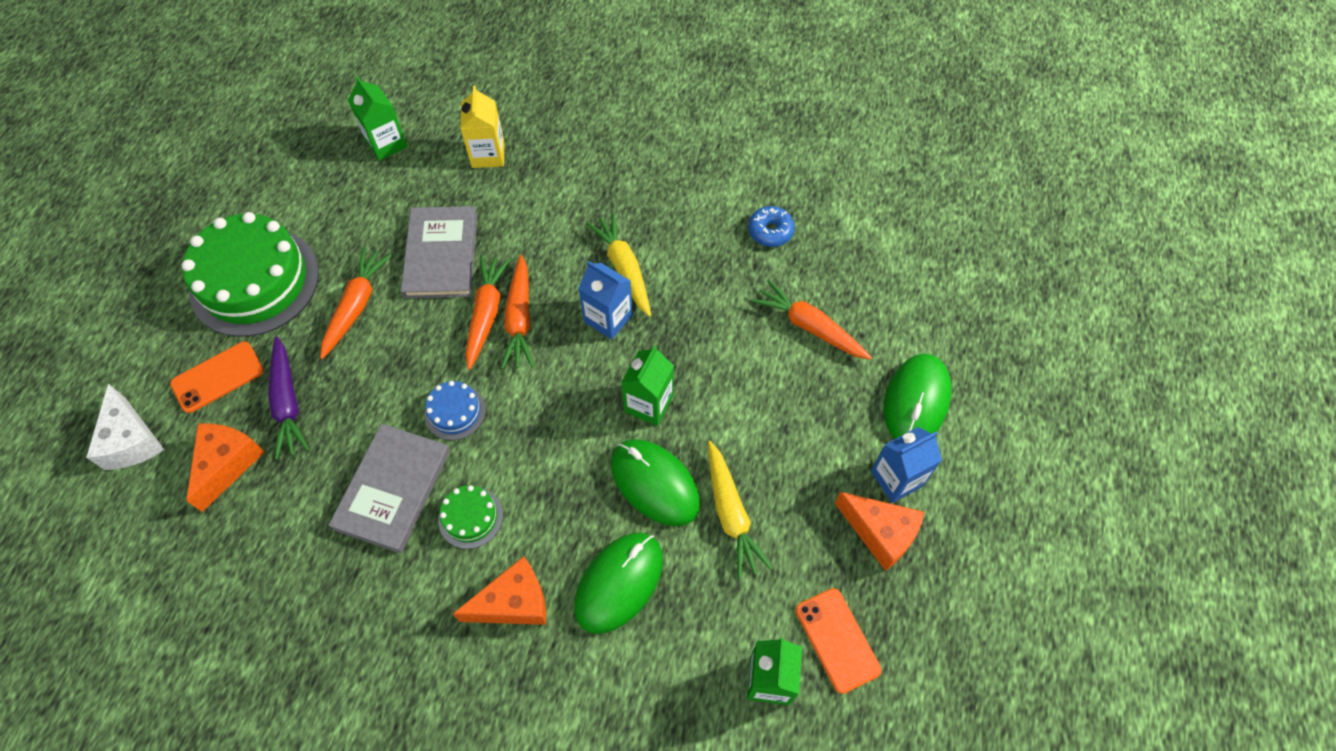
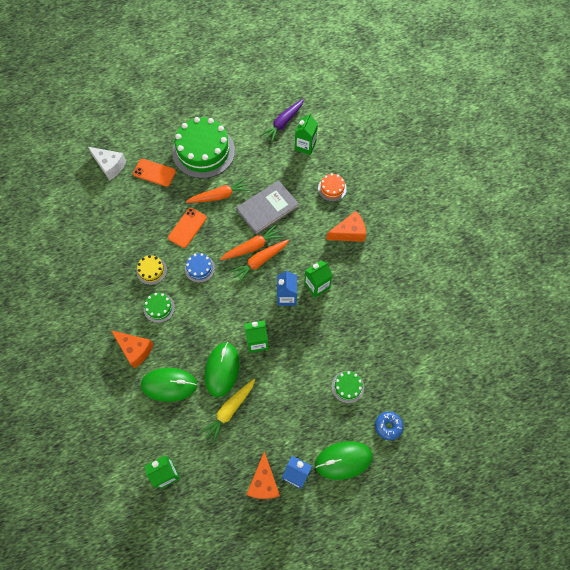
camera: 55 degrees right, 5 degrees up
(131, 440) = (110, 166): white cheese -> white cheese turned 90 degrees counterclockwise
(227, 464) = (122, 205): orange cheese -> orange cheese (349, 232)
(288, 403) = (161, 205): purple carrot -> purple carrot (283, 123)
(393, 489) = (151, 270): grey book -> yellow cake
(488, 155) = (332, 188): yellow carton -> orange cake
(624, 268) = (317, 286): yellow carrot -> green carton
(770, 231) = (387, 336): blue donut -> blue donut (388, 426)
(810, 327) = (347, 386): orange carrot -> green cake
(837, 640) = (201, 492): orange phone -> orange phone (187, 228)

